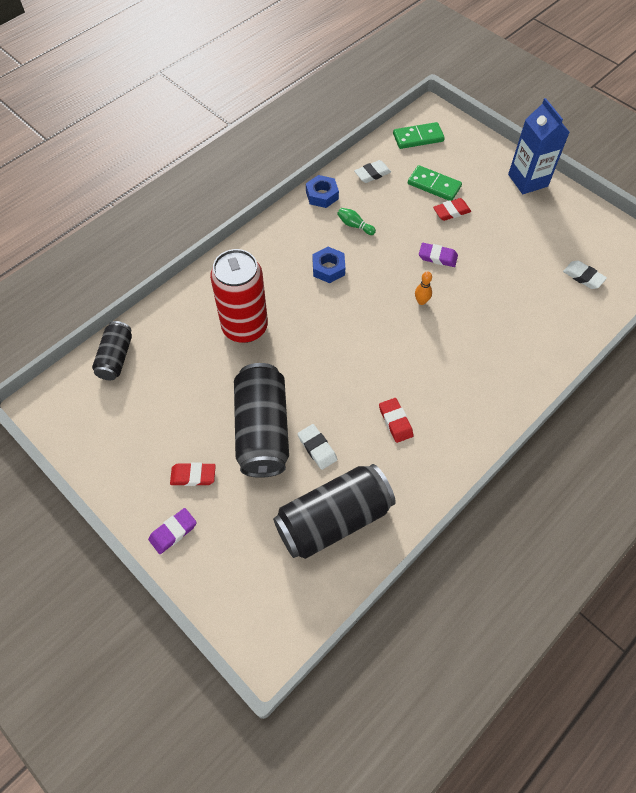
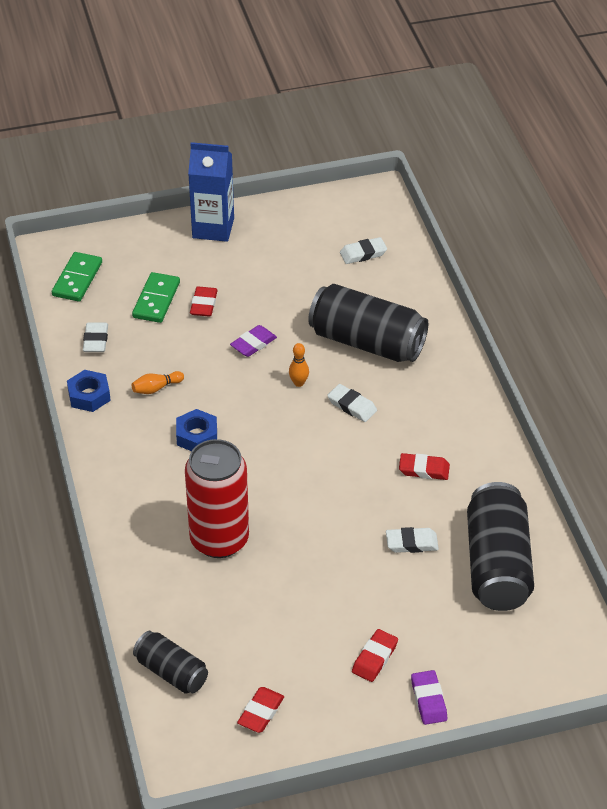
camera: 60 degrees left, 15 degrees down
(108, 427) = (261, 712): none -> red eraser
(262, 430) = (360, 578): black can -> black can (367, 342)
(354, 225) = (156, 388): green bowling pin -> orange bowling pin
(424, 344) = (352, 406): none -> white eraser
(434, 185) = (156, 300): green domino -> green domino turned 45 degrees counterclockwise

